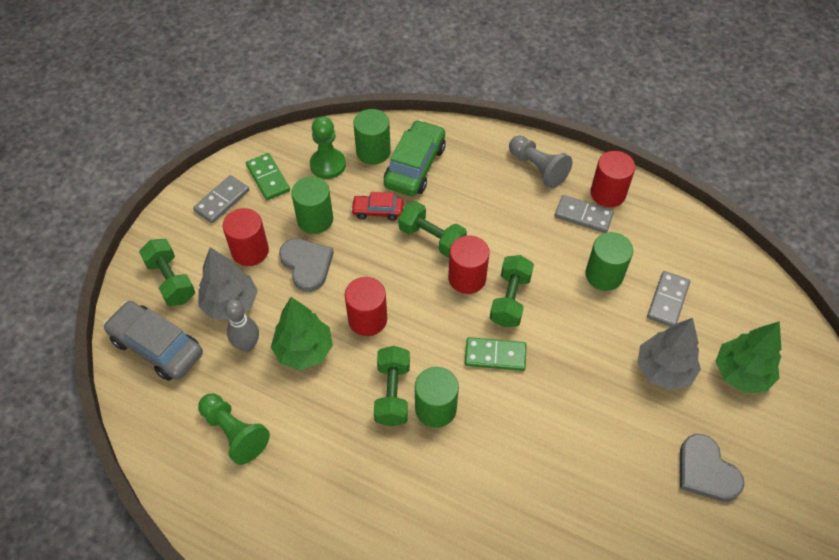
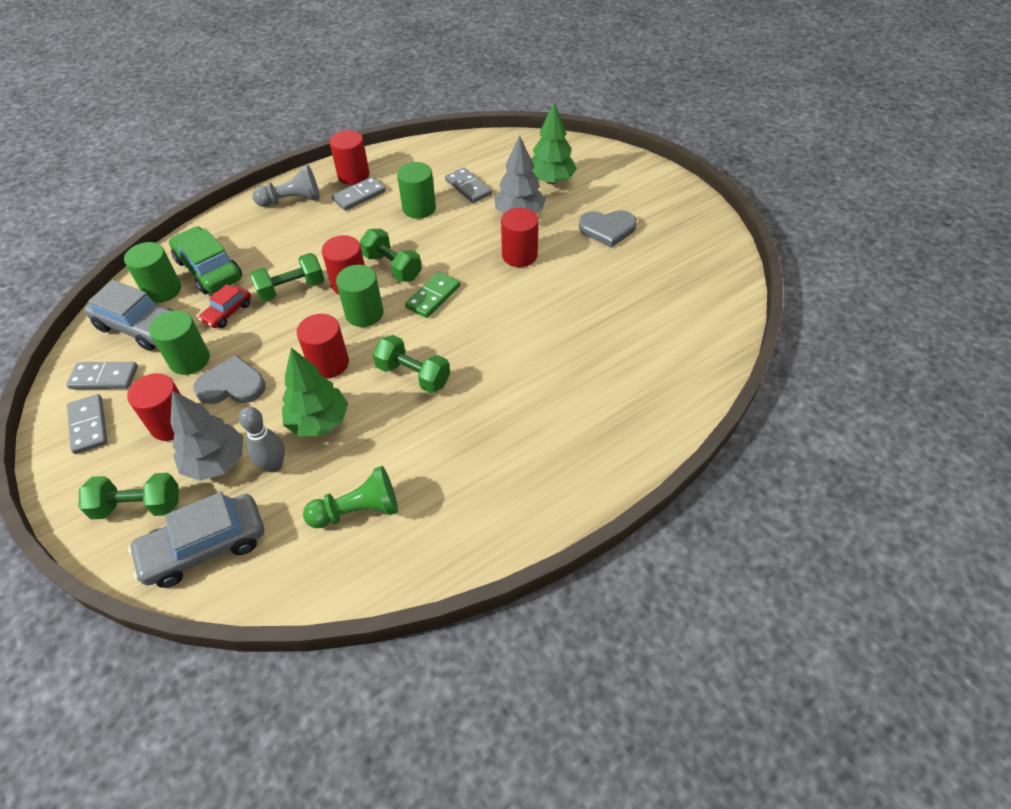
camera: 60 degrees left, 5 degrees down
(268, 178) = (104, 378): green domino -> grey domino
(328, 165) = (140, 327): green pawn -> grey car
(435, 408) = (449, 352): green cylinder -> green cylinder (364, 313)
(603, 402) = (519, 255): none -> red cylinder

